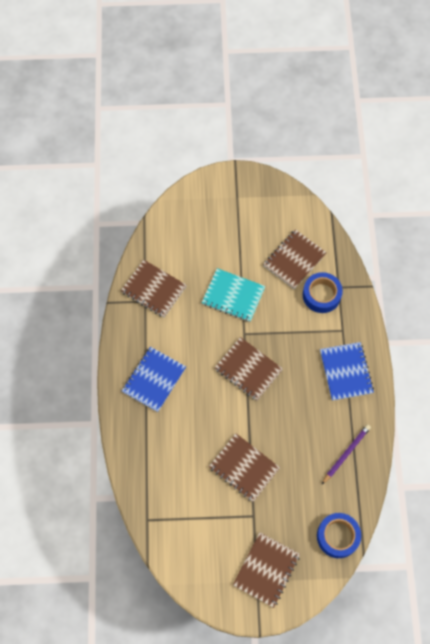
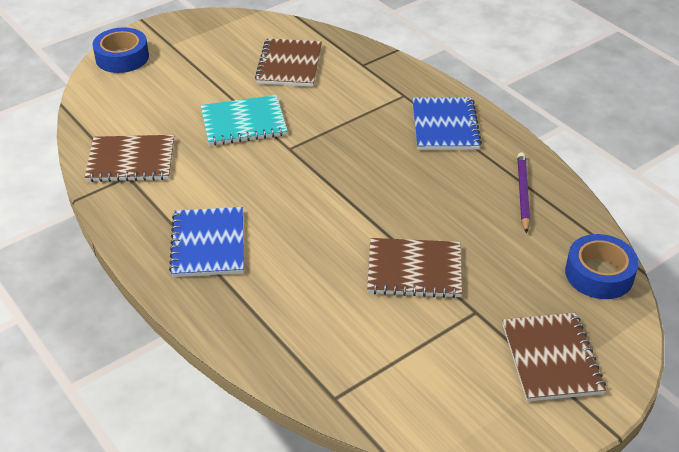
camera: 35 degrees left, 25 degrees down
(248, 369) = (326, 176): brown notebook -> none
(321, 295) = (350, 78): blue tape -> blue tape (122, 57)
(346, 372) = (445, 126): blue notebook -> blue notebook turned 45 degrees clockwise

